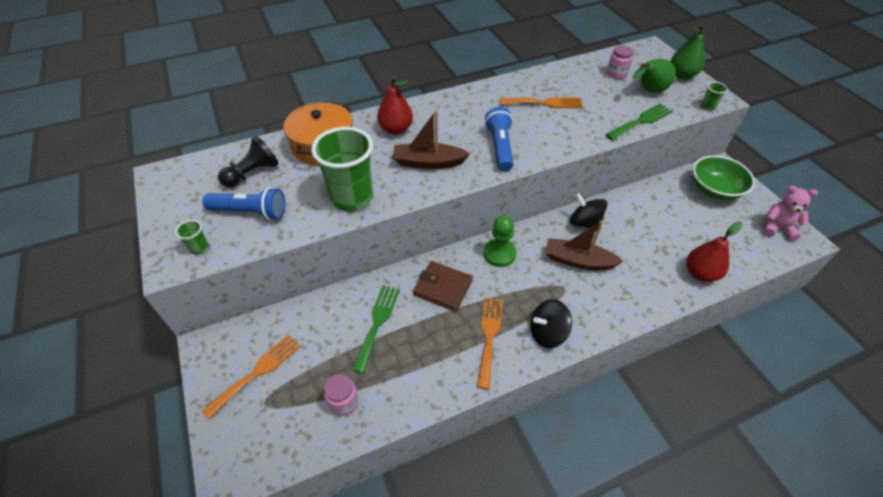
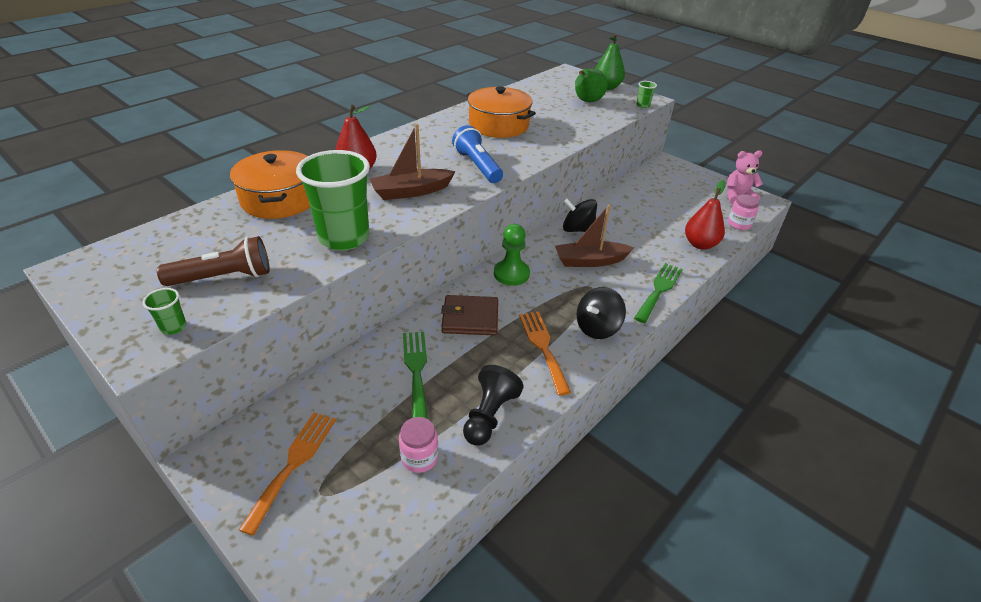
camera: 25 degrees left, 10 degrees down
(250, 212) = (223, 277): blue flashlight -> brown flashlight
(252, 173) = (204, 241): black pawn -> black pawn (489, 415)
(544, 103) = (499, 125): orange fork -> orange pot
(616, 73) = (550, 94): pink jar -> pink jar (739, 224)
(641, 121) = (595, 124): green fork -> green fork (659, 290)
(714, 190) = (672, 180): green bowl -> none

